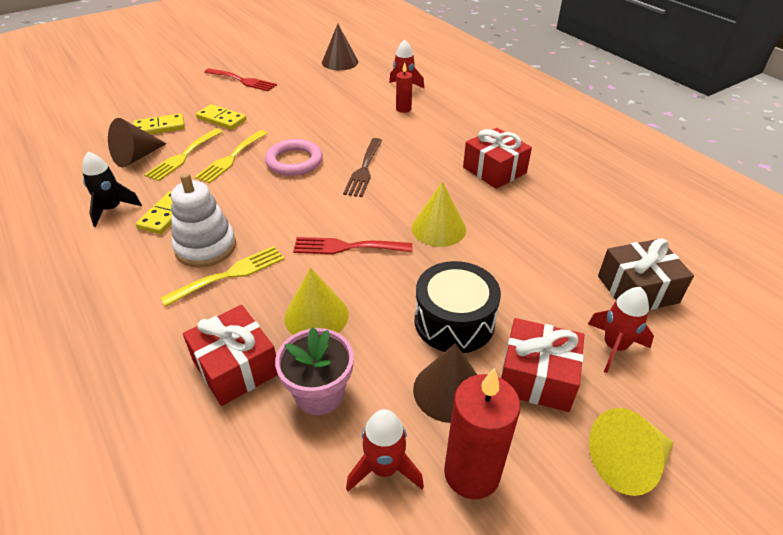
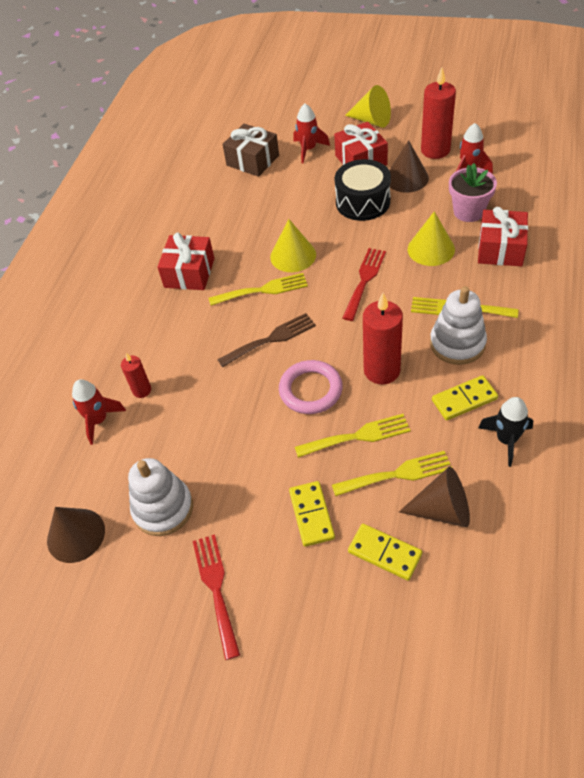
camera: 125 degrees left, 10 degrees up
(253, 197) = (382, 370): none -> red candle
(310, 85) = (163, 508): none -> white stacking toy
(346, 247) = (364, 280): red fork -> red fork turned 120 degrees counterclockwise
(420, 192) = (263, 290): none -> yellow fork

